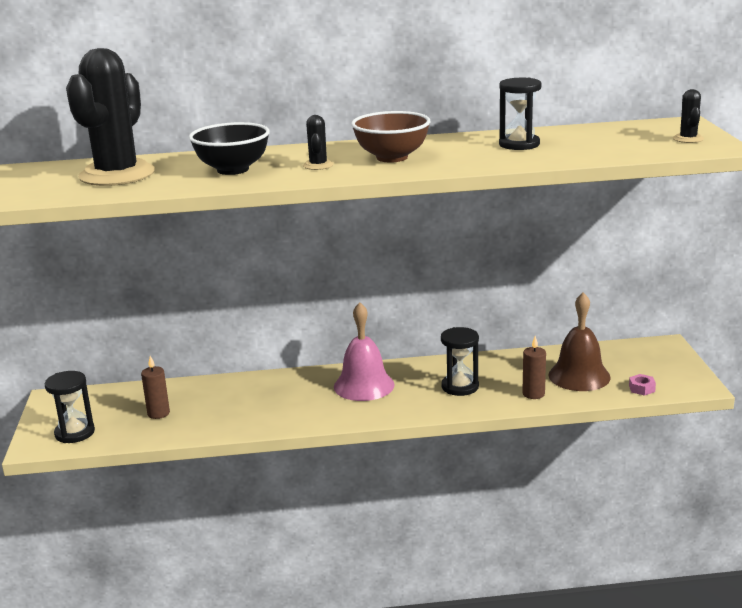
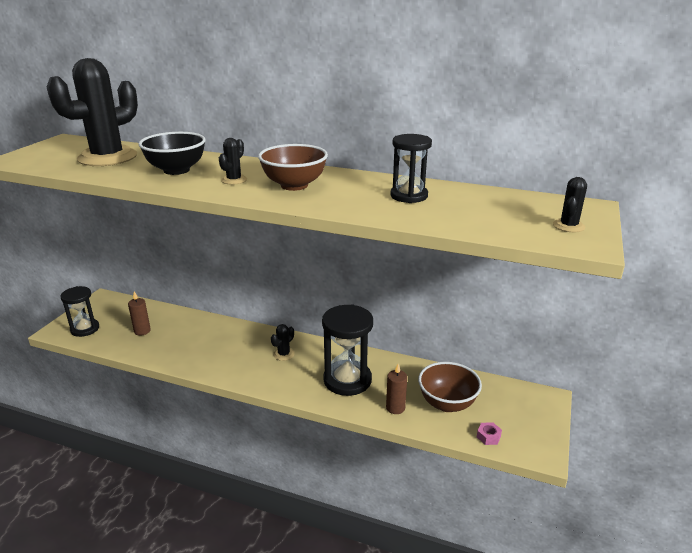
camera: 25 degrees right, 5 degrees up
(364, 385) = (283, 354): pink bell -> black cactus
(460, 387) = (347, 380): black hourglass -> black hourglass, size x1.57
(579, 376) = (447, 403): brown bell -> brown bowl

